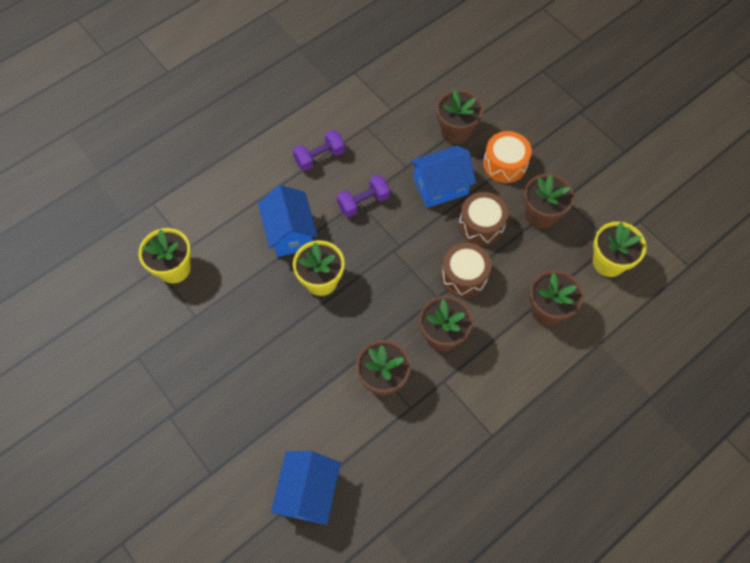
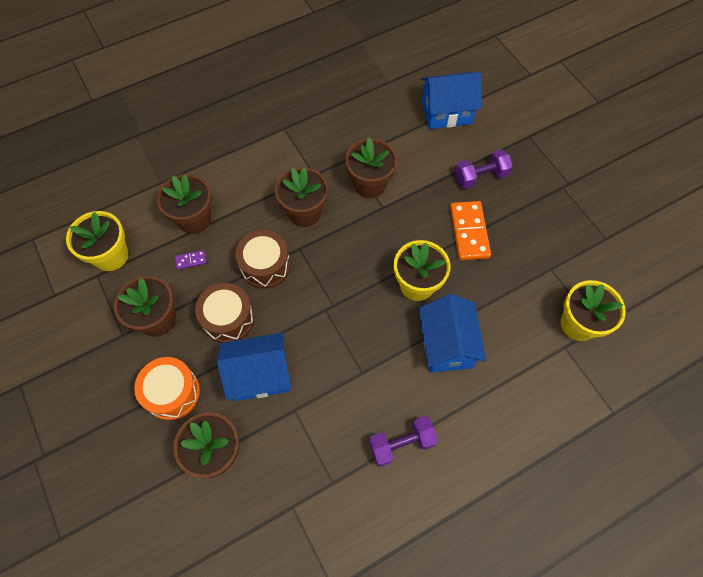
camera: 170 degrees left, 0 degrees up
(275, 341) = (469, 232): none -> orange domino
(309, 492) = (446, 112): blue house -> blue house turned 60 degrees clockwise
(363, 202) = (356, 369): purple dumbbell -> purple dumbbell (480, 176)
(533, 269) = (191, 260): none -> purple domino

